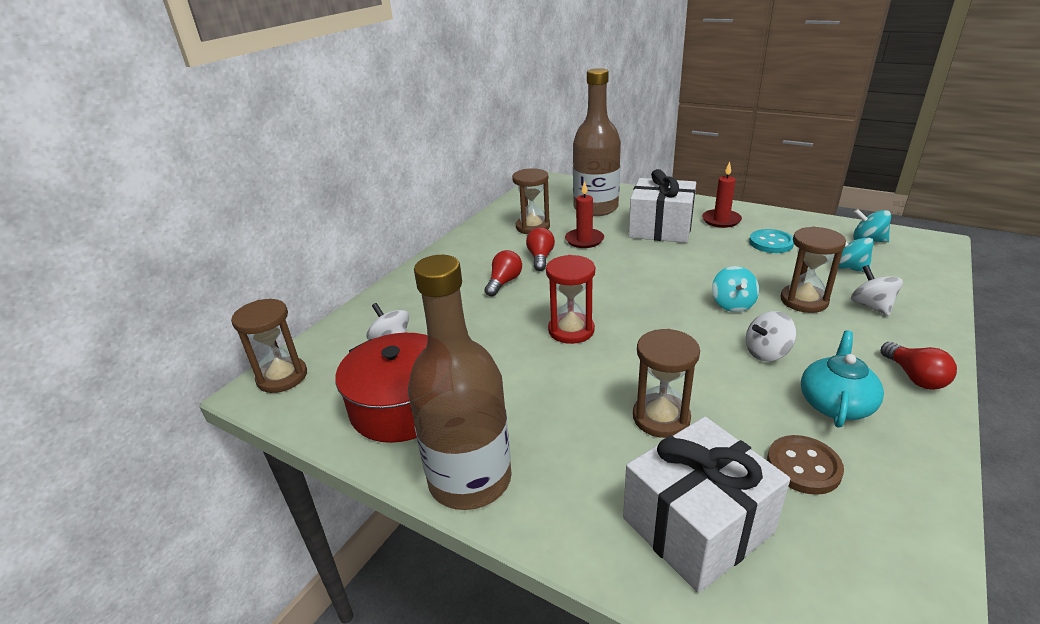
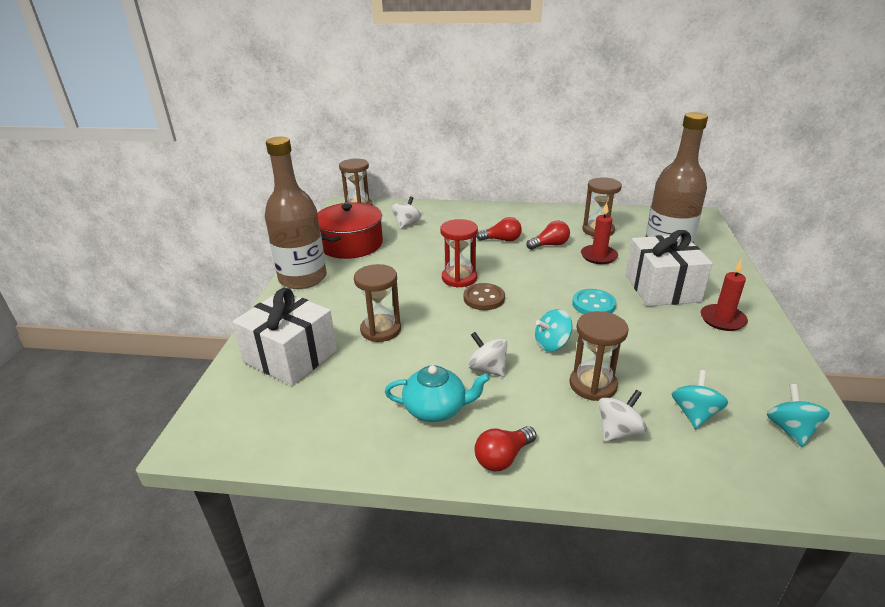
camera: 65 degrees right, 0 degrees up
(771, 243) = (701, 356): turquoise button -> turquoise button (593, 304)
(803, 466) = (356, 395): brown button -> brown button (484, 298)

